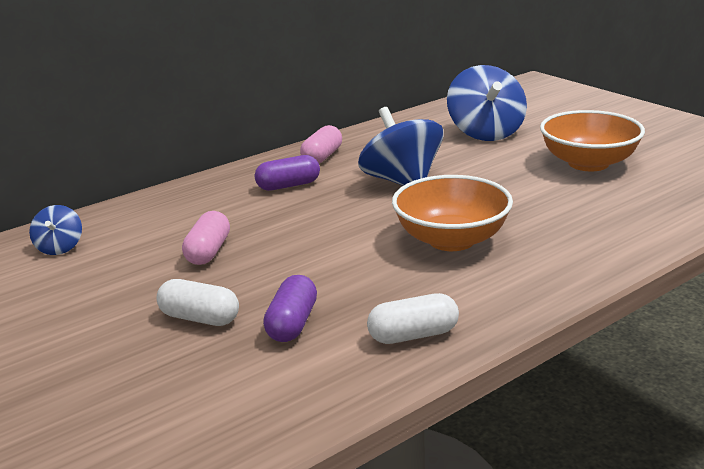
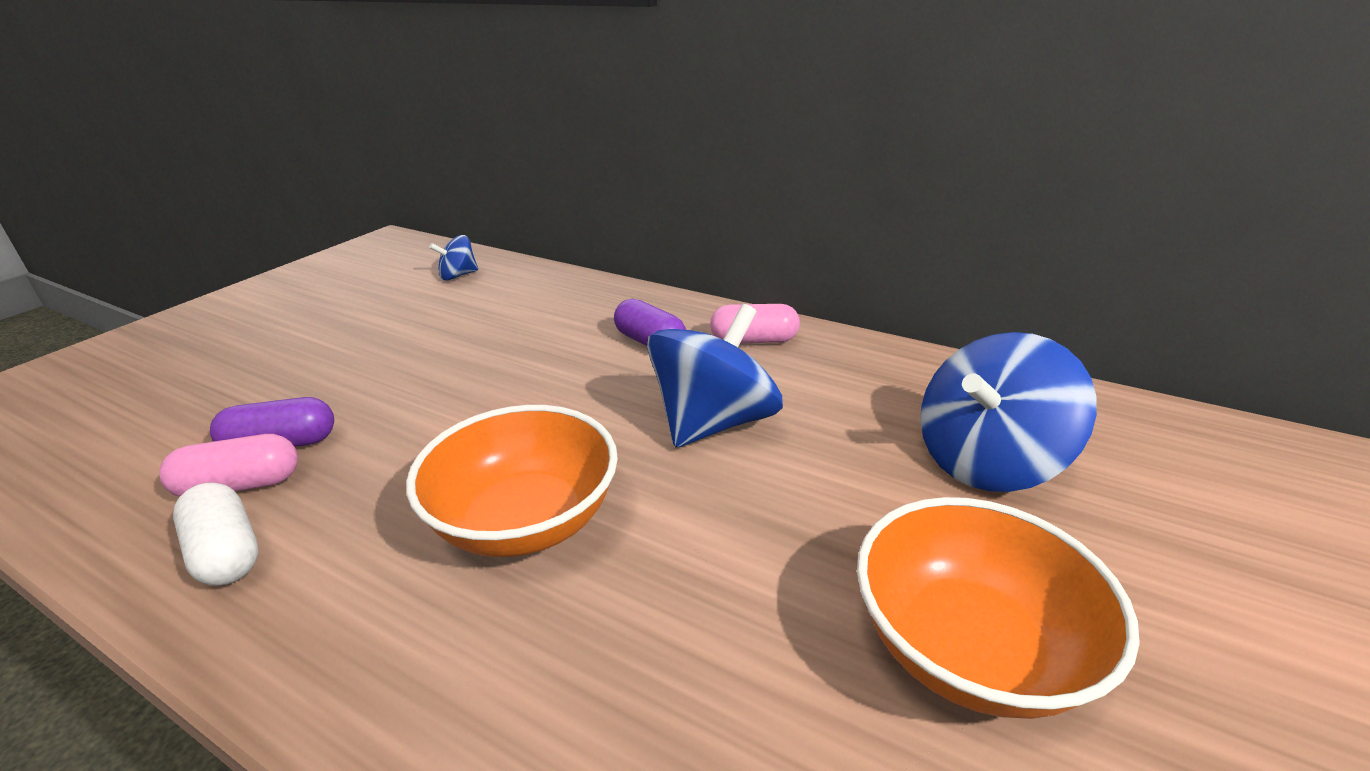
camera: 65 degrees right, 5 degrees up
(200, 318) = (307, 383): white capsule -> none
(208, 252) = (459, 345): pink capsule -> pink capsule (240, 485)

